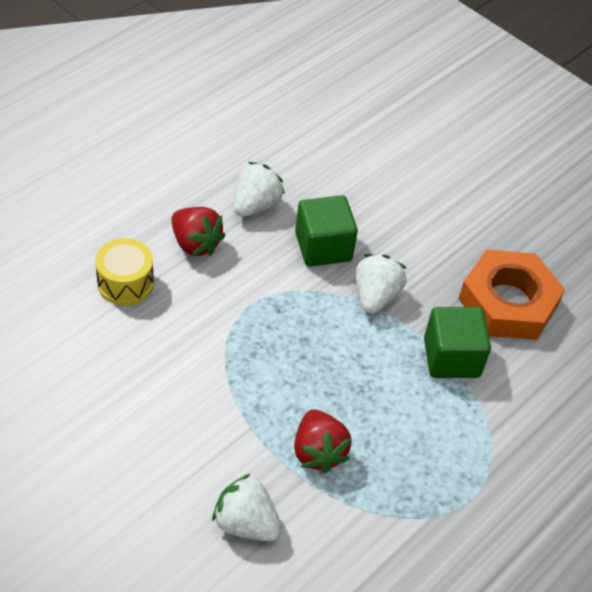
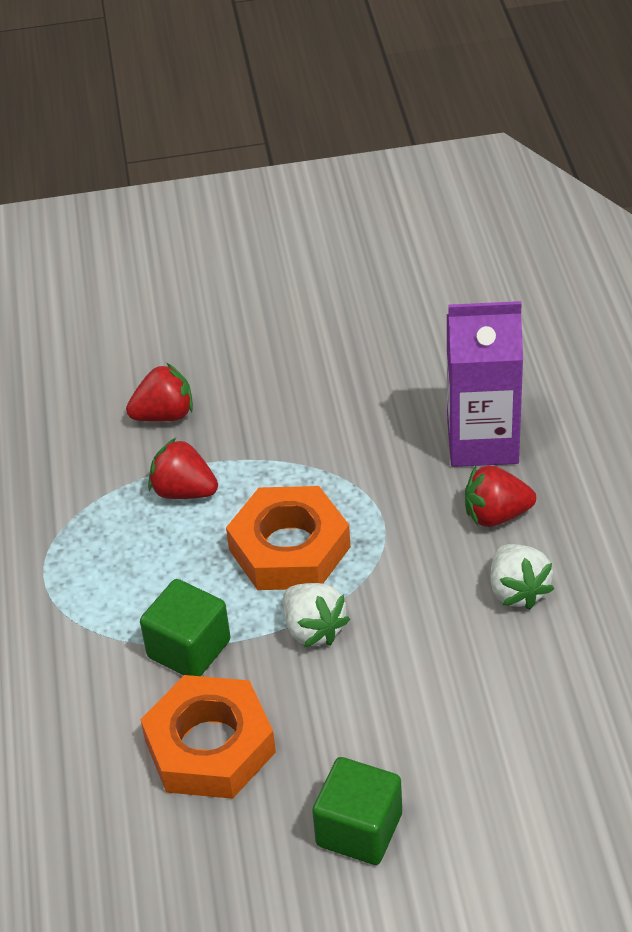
camera: 135 degrees right, 5 degrees down
(125, 283) = (482, 441): yellow drum -> purple carton
(246, 523) = (164, 415): white strawberry -> red strawberry
(319, 348) = (289, 548): none -> orange nut
(323, 247) = (413, 620): green cube -> green cube (359, 829)

